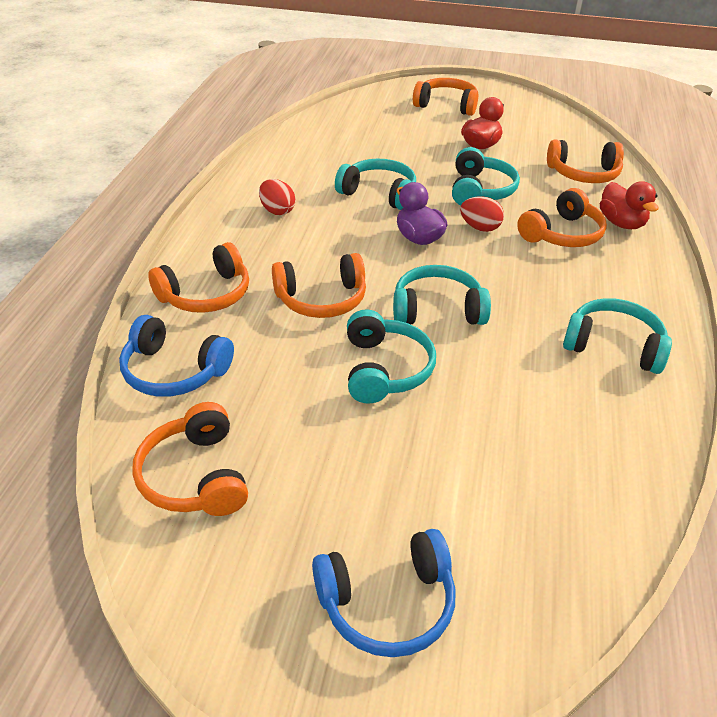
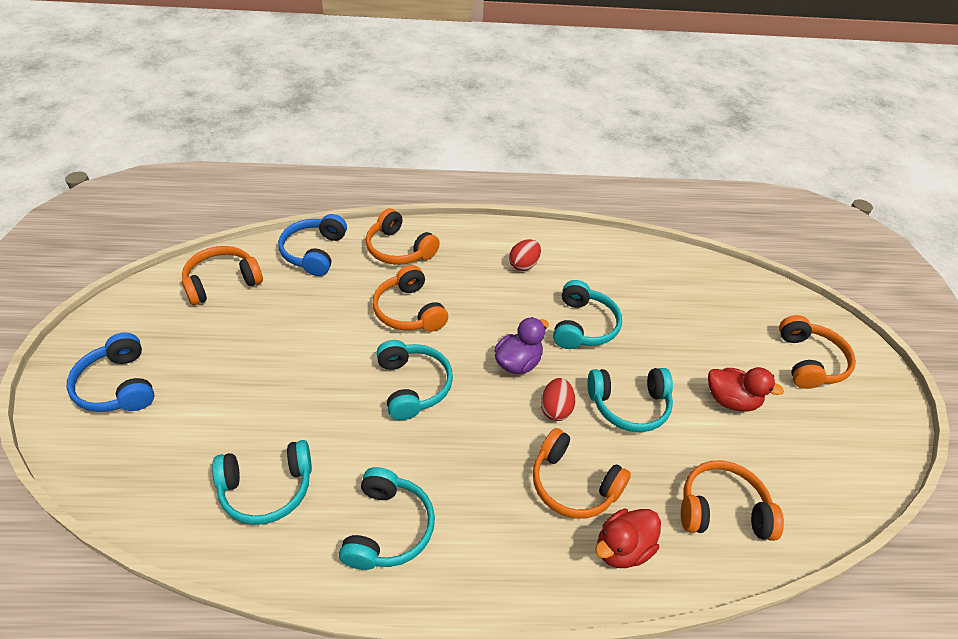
camera: 75 degrees right, 5 degrees up
(385, 369) = (331, 360): turquoise headphones -> turquoise headphones (267, 489)
(583, 174) = (722, 509): orange headphones -> orange headphones turned 105 degrees clockwise

